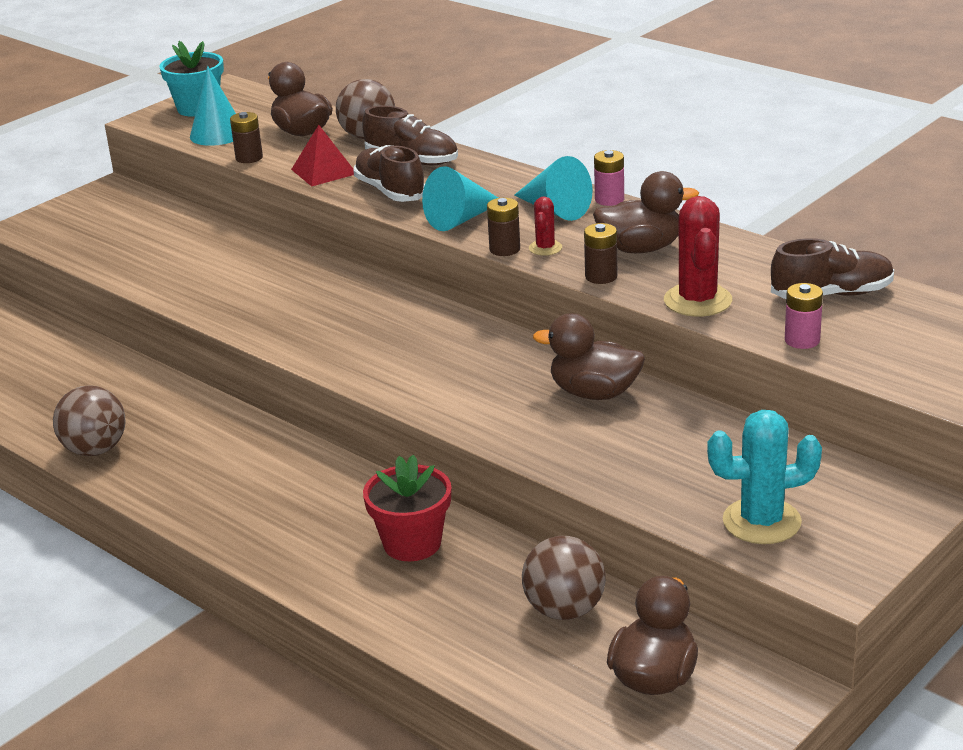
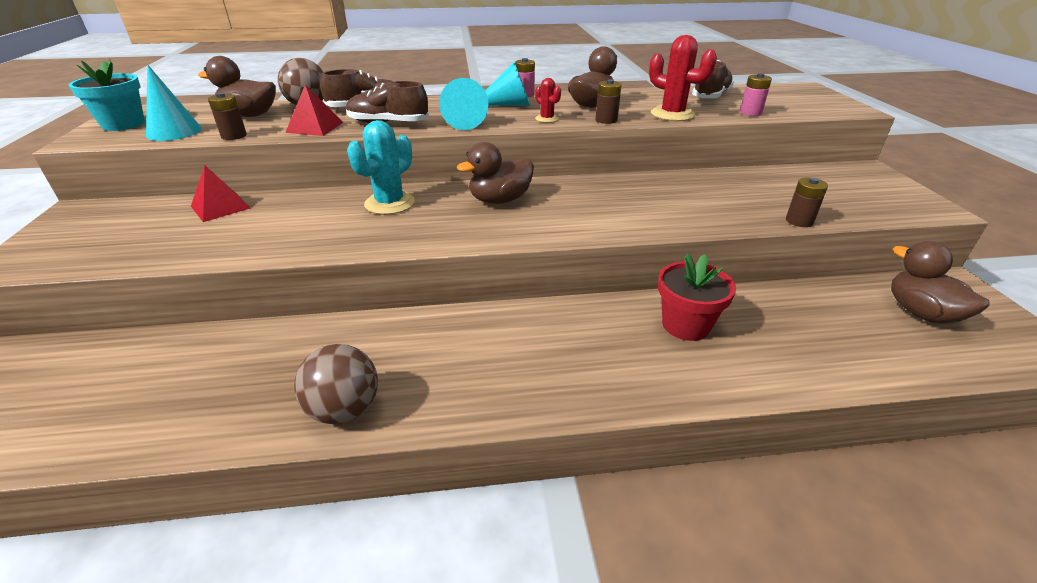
camera: 50 degrees left, 5 degrees up
(197, 230) = (220, 207): none -> red pyramid
(504, 249) = (527, 125): brown battery -> brown battery (799, 221)
(564, 610) = (820, 308): brown ball -> none
(594, 393) = (663, 187): brown duck -> brown duck (500, 200)
(761, 521) = (857, 203): turquoise cactus -> turquoise cactus (390, 203)

